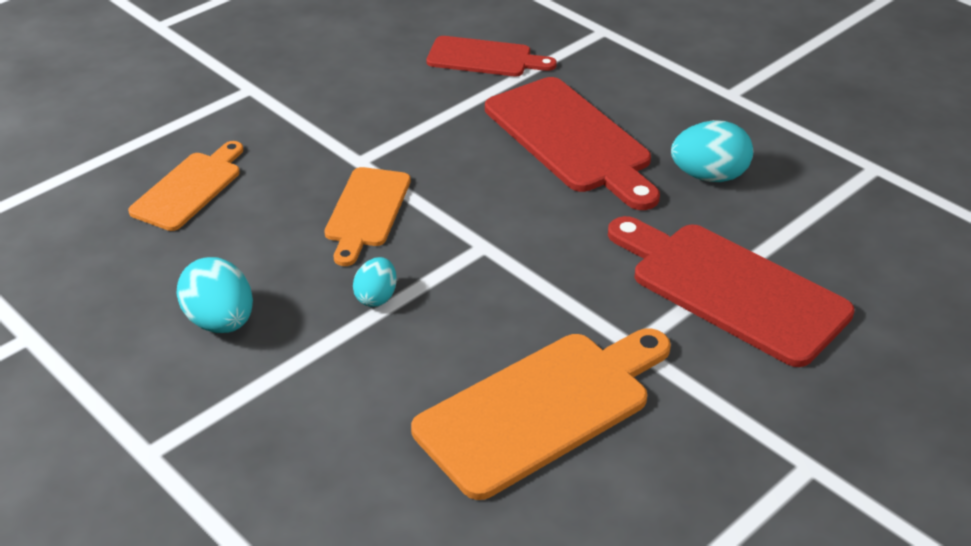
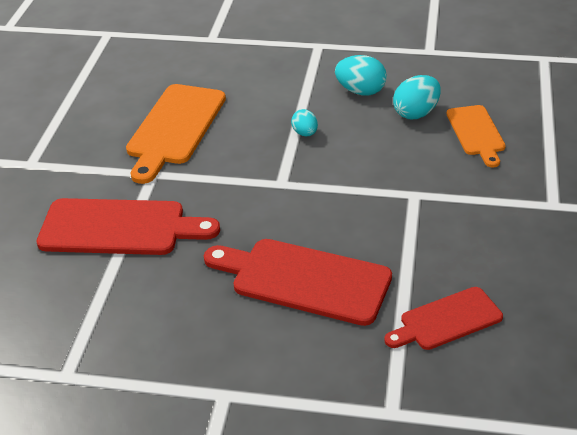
camera: 145 degrees right, 0 degrees up
(366, 211) = (368, 169): orange cutting board -> none
(709, 176) = (185, 301): turquoise egg -> turquoise egg (416, 113)

